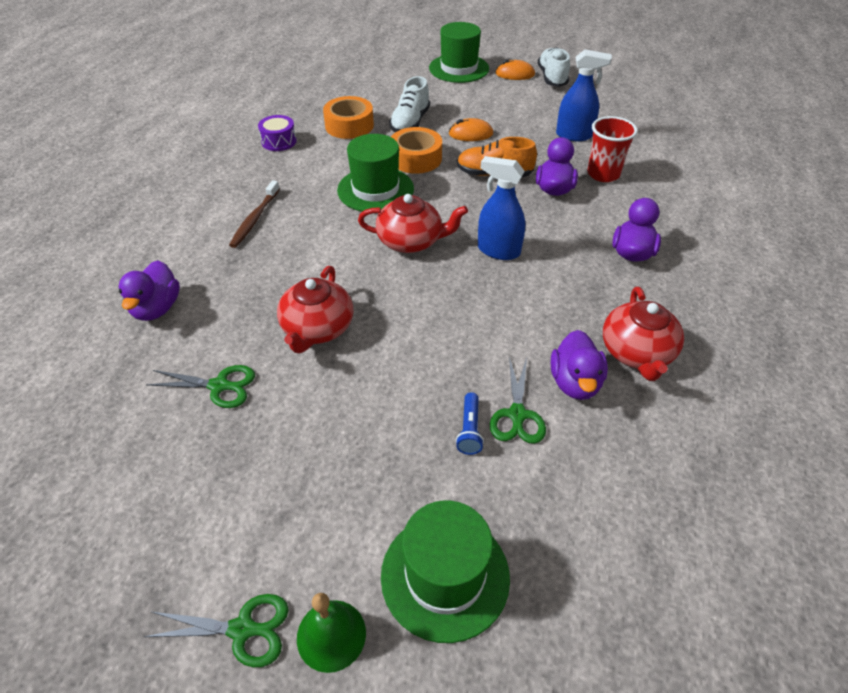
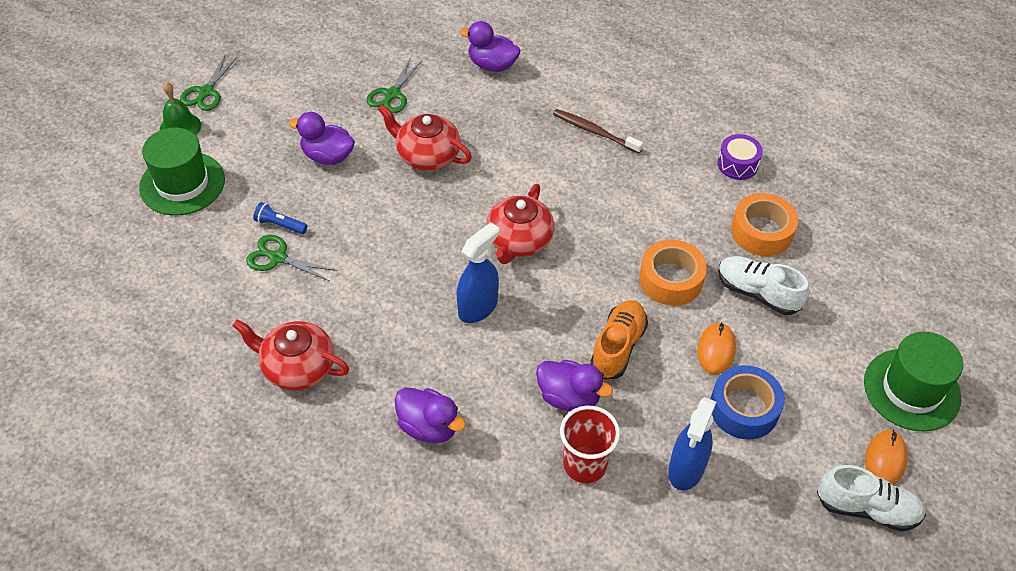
camera: 105 degrees right, 5 degrees up
(375, 189) = (617, 230): green hat -> none
(512, 120) = (744, 408): none -> blue tape
(575, 383) = (288, 307): purple duck -> purple duck (327, 156)

